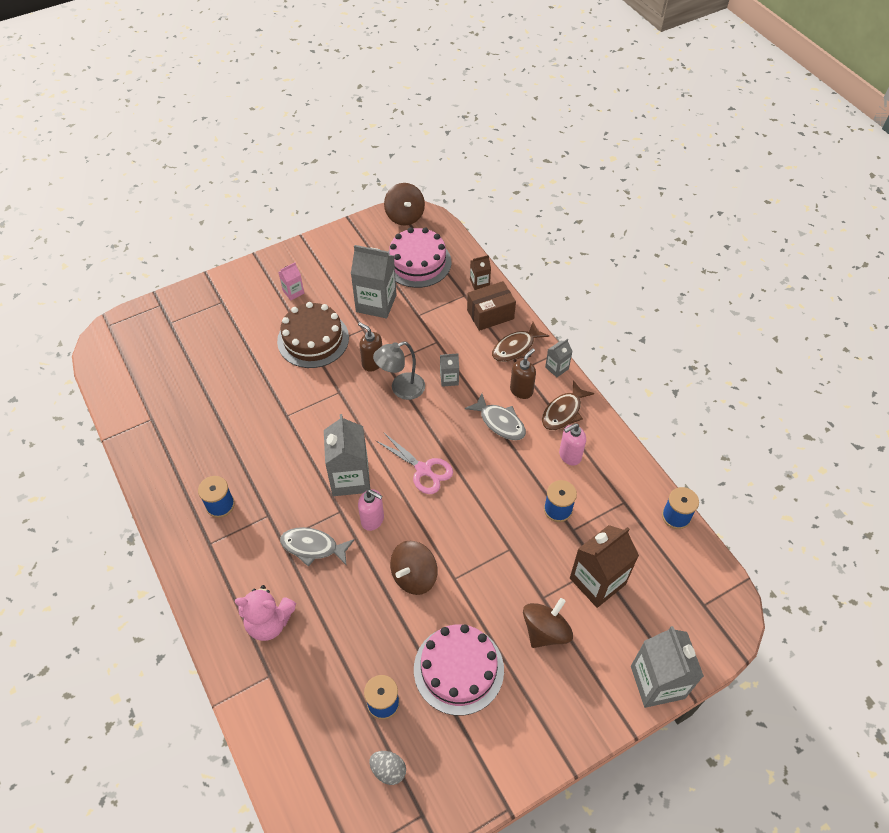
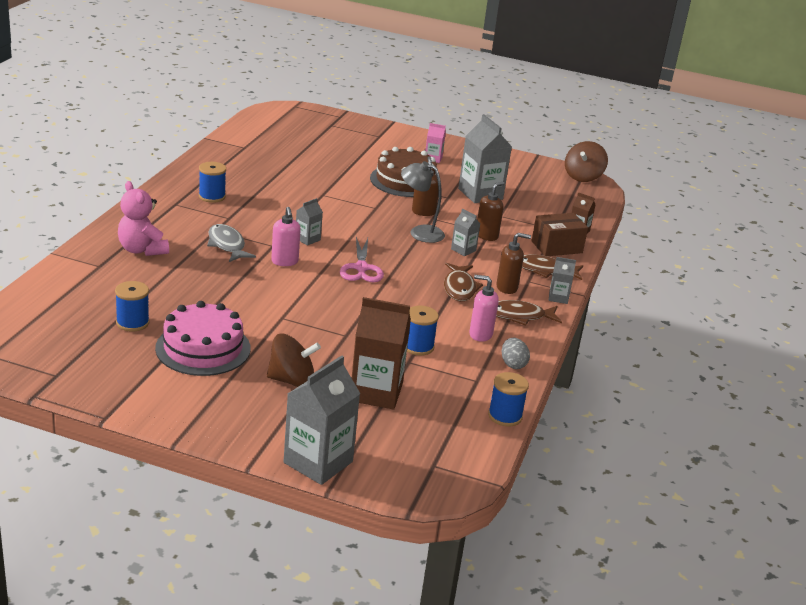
camera: 45 degrees right, 25 degrees down
(350, 478) = (307, 239): grey carton -> grey carton, size x0.49
(388, 770) = (78, 345): grey egg -> grey egg (513, 364)
(414, 576) = (260, 298): brown spinning top -> none
(418, 262) = (549, 197): pink cake -> none
(441, 347) = (486, 236): none -> brown soap dispenser
(490, 314) = (556, 247): brown box -> brown box turned 45 degrees counterclockwise
(500, 422) = (459, 288): grey fish -> brown fish

